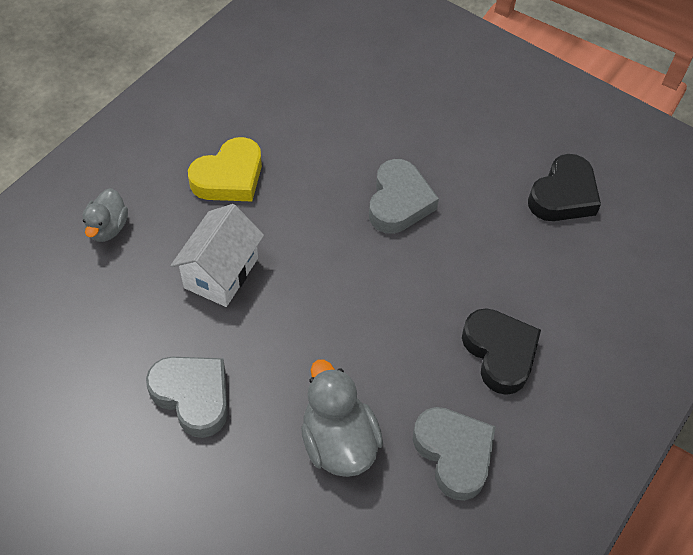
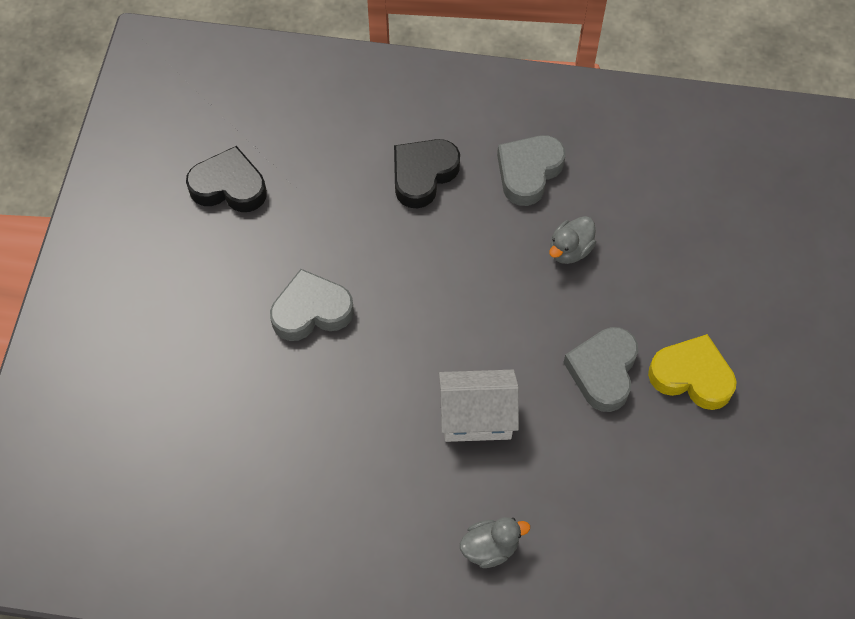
camera: 115 degrees left, 5 degrees up
(229, 177) = (366, 472): yellow heart -> yellow heart (691, 376)
(338, 441) = (570, 250): grey duck -> grey duck, size x0.63

